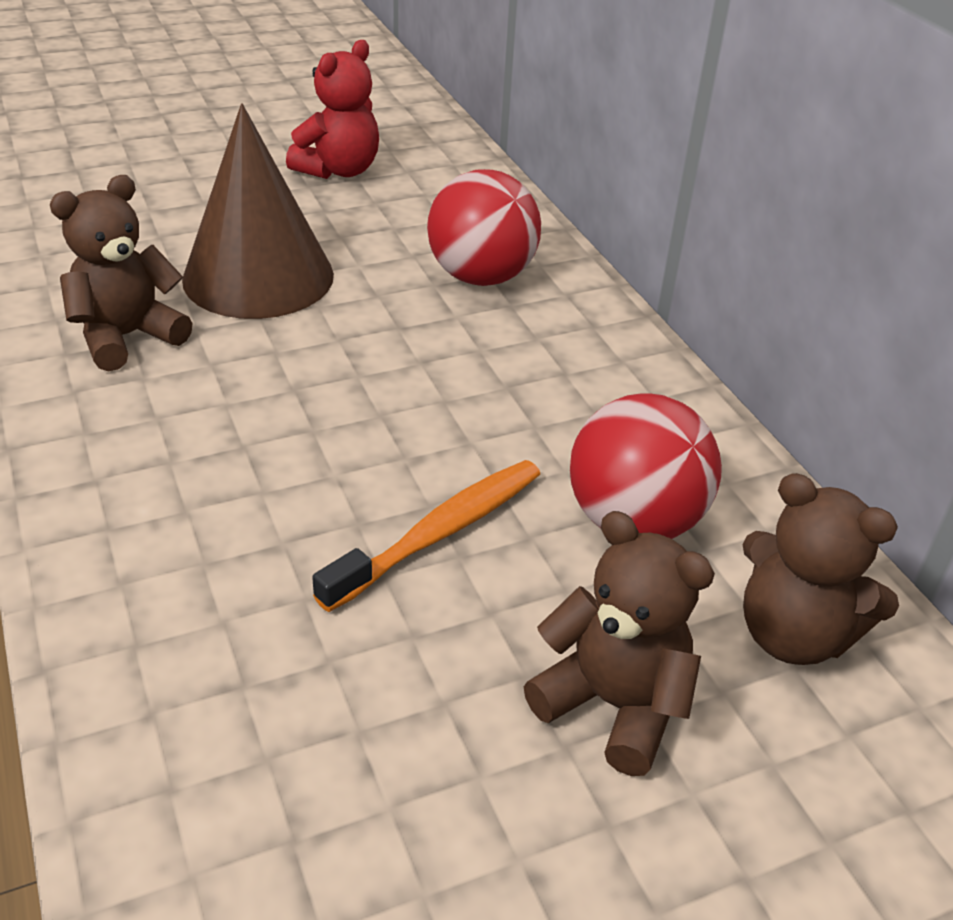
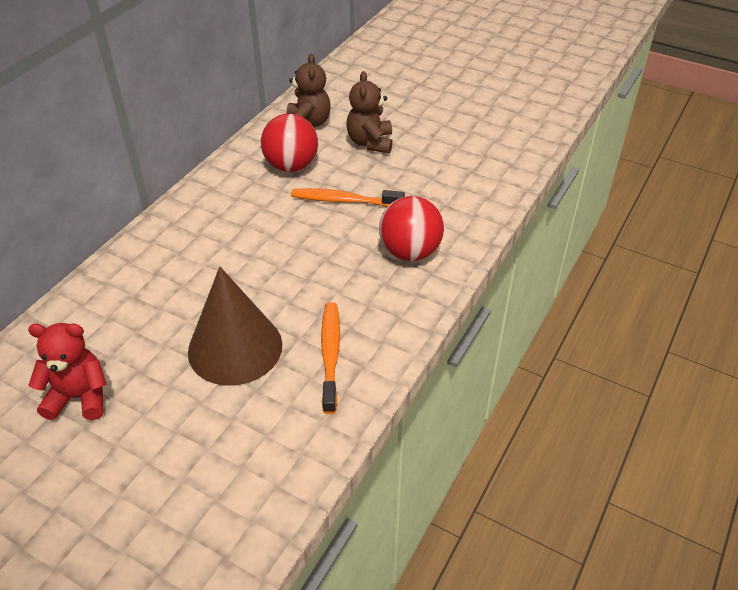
camera: 125 degrees left, 5 degrees up
(127, 337) = (330, 354): brown teddy bear -> orange toothbrush
(481, 277) = (161, 273): red ball -> red ball (410, 252)

